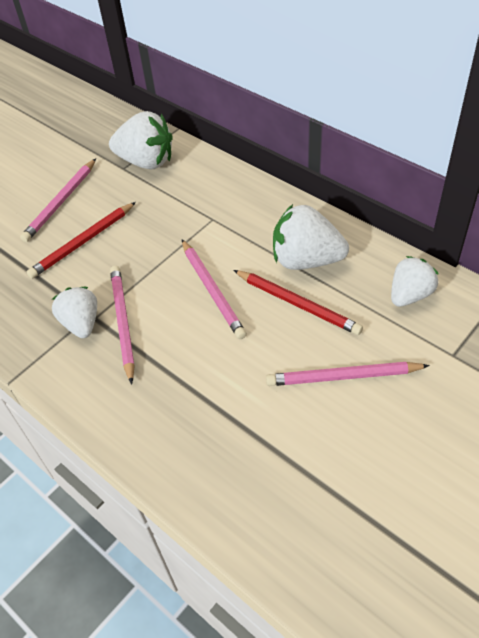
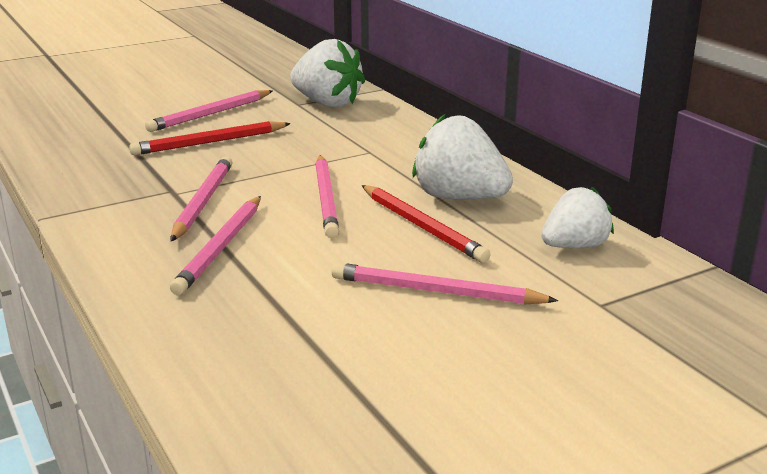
camera: 15 degrees right, 25 degrees down
(81, 323) = (157, 194): white strawberry -> none
(168, 375) = (220, 247): none -> pink pencil

